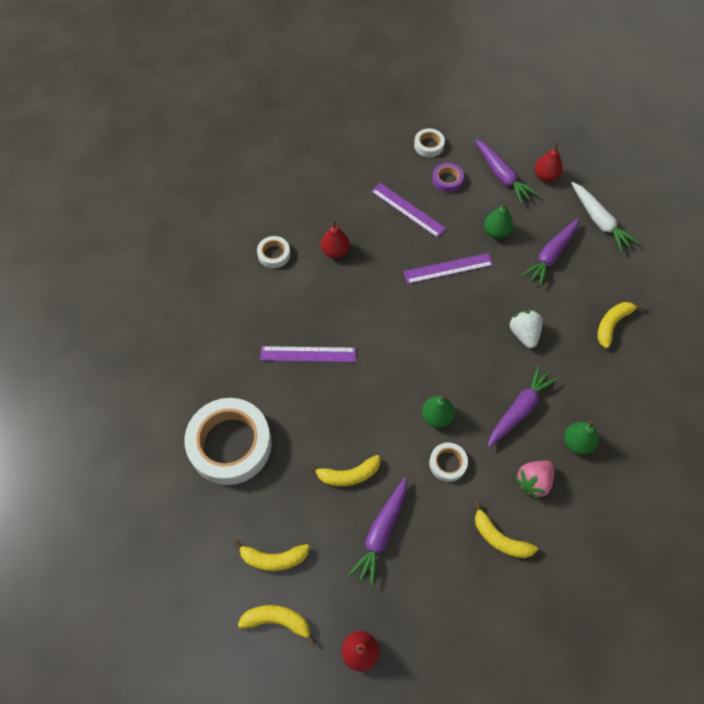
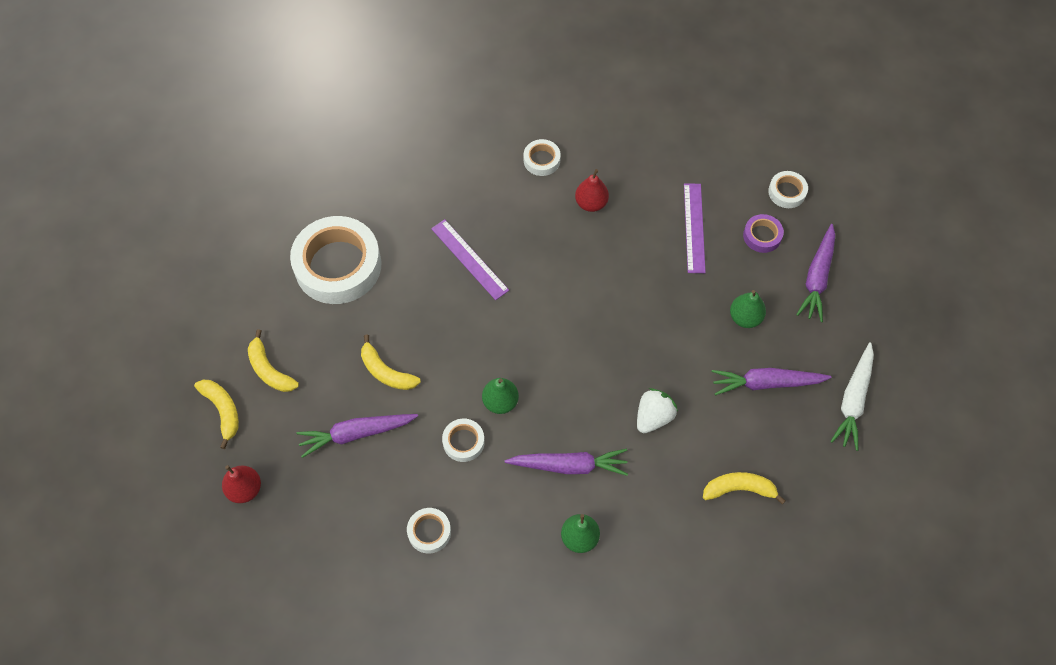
camera: 50 degrees right, 0 degrees up
(448, 268) = (663, 305): purple ruler -> none
(499, 538) = (429, 532): yellow banana -> white tape
(533, 481) = (507, 525): pink strawberry -> none
(545, 176) = (858, 316): red pear -> none

